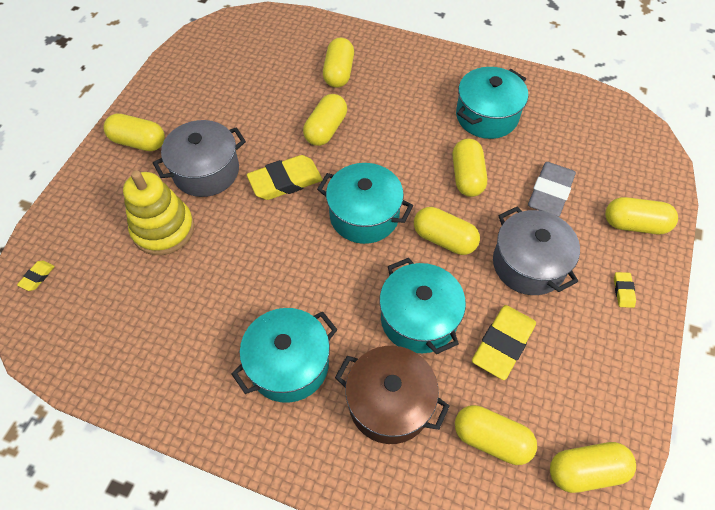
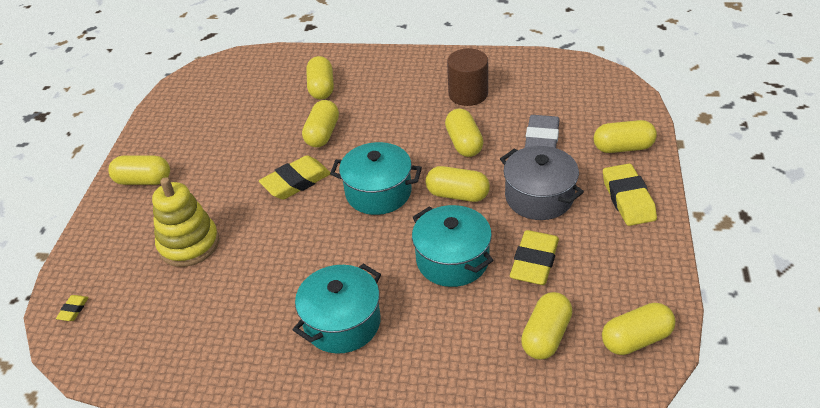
camera: 10 degrees left, 15 degrees down
(206, 171) = (217, 190): grey pot -> none
(389, 403) = (445, 330): brown pot -> none
(486, 116) = (468, 94): turquoise pot -> brown cylinder
(491, 439) = (546, 336): yellow capsule -> yellow capsule turned 75 degrees counterclockwise
(623, 291) = (628, 199): yellow eraser -> yellow eraser, size x2.16

